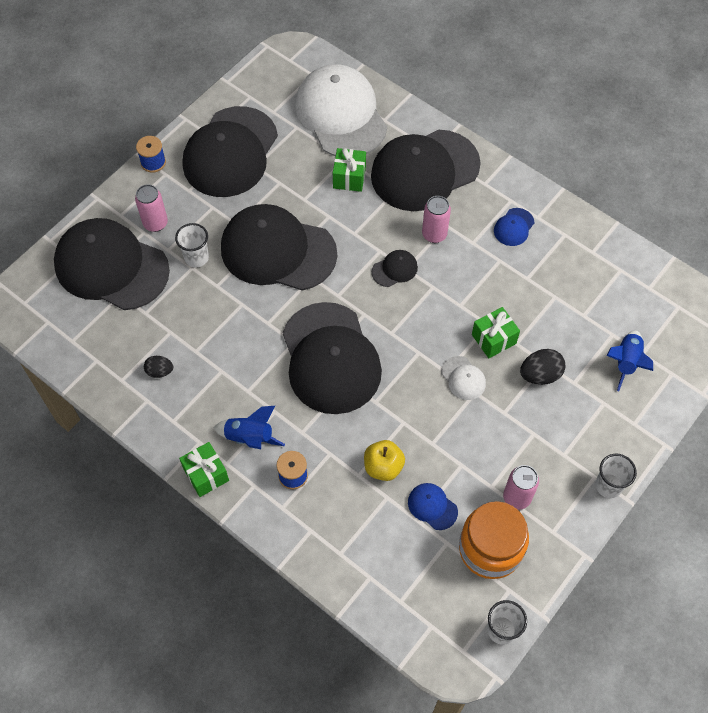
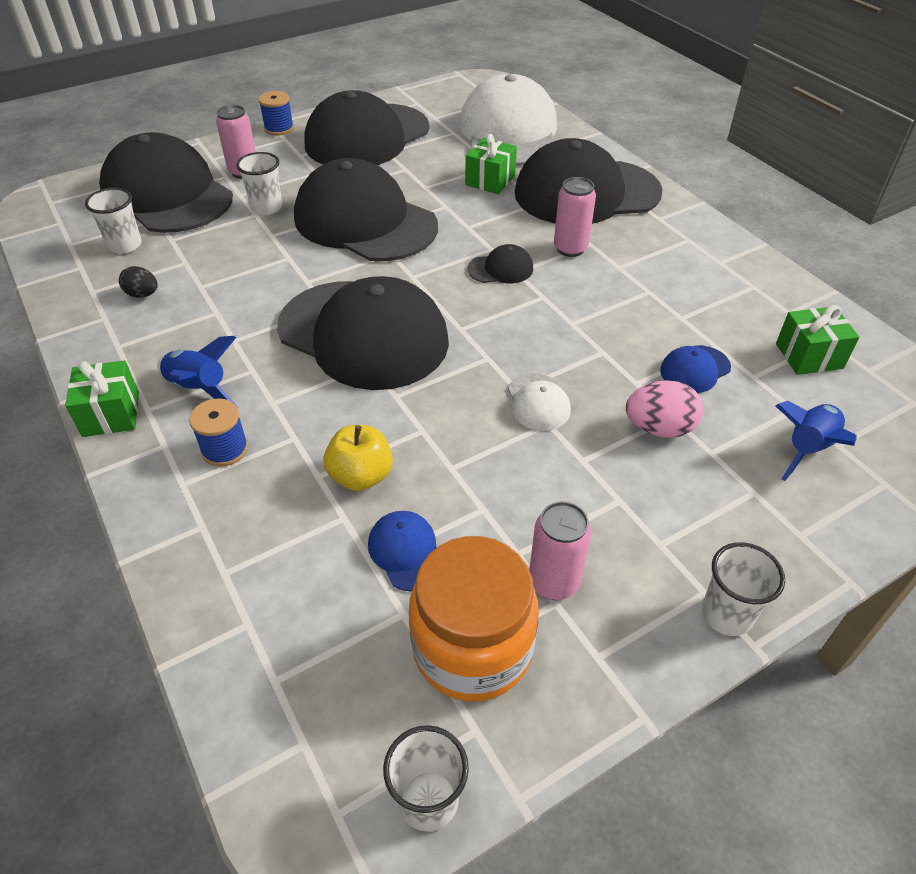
camera: 20 degrees right, 15 degrees down
(114, 329) = (125, 245): none -> white cup
(330, 358) = (363, 334): black cap -> black cap turned 60 degrees counterclockwise
(494, 339) = (604, 370): green gift -> green gift (809, 356)
(514, 227) = (682, 264): blue cap -> blue cap (695, 369)
(540, 375) = (659, 428): black egg -> pink egg

